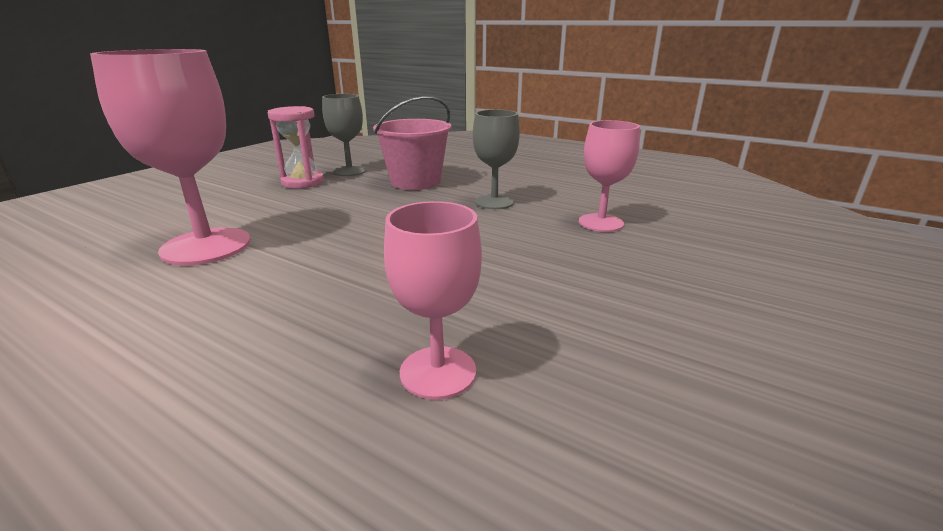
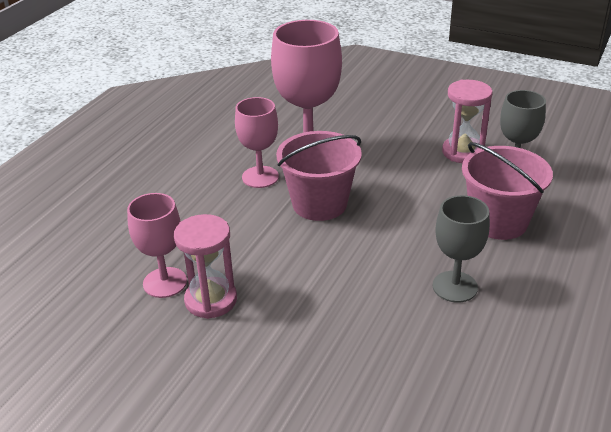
camera: 85 degrees right, 10 degrees up
(327, 246) = (319, 204): none -> pink bucket
(490, 326) = (211, 300): none -> pink hourglass
(601, 223) = (417, 373): pink goblet -> pink goblet (260, 177)

